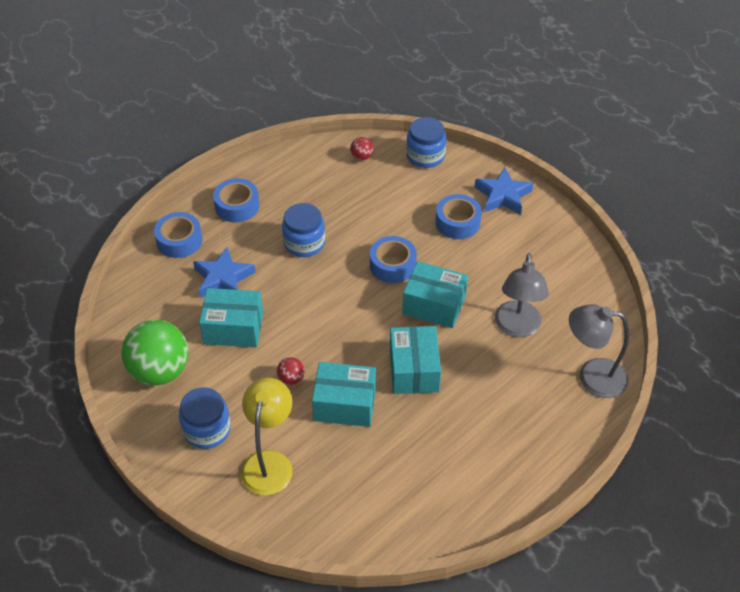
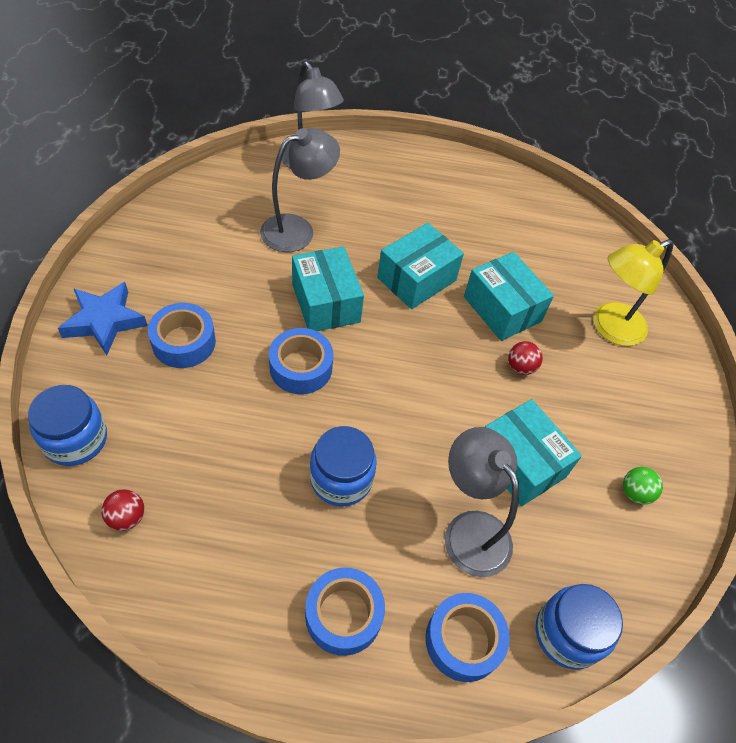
camera: 135 degrees left, 5 degrees up
(160, 371) = (635, 493): green ball -> green ball, size x0.42
(207, 429) = (638, 398): blue jar -> blue jar (567, 633)
(223, 278) = (469, 530): blue star -> grey lamp

